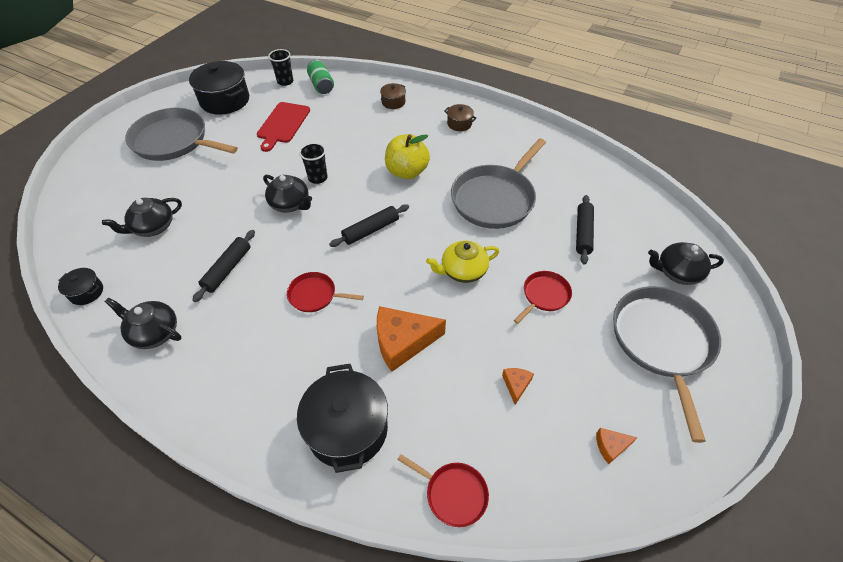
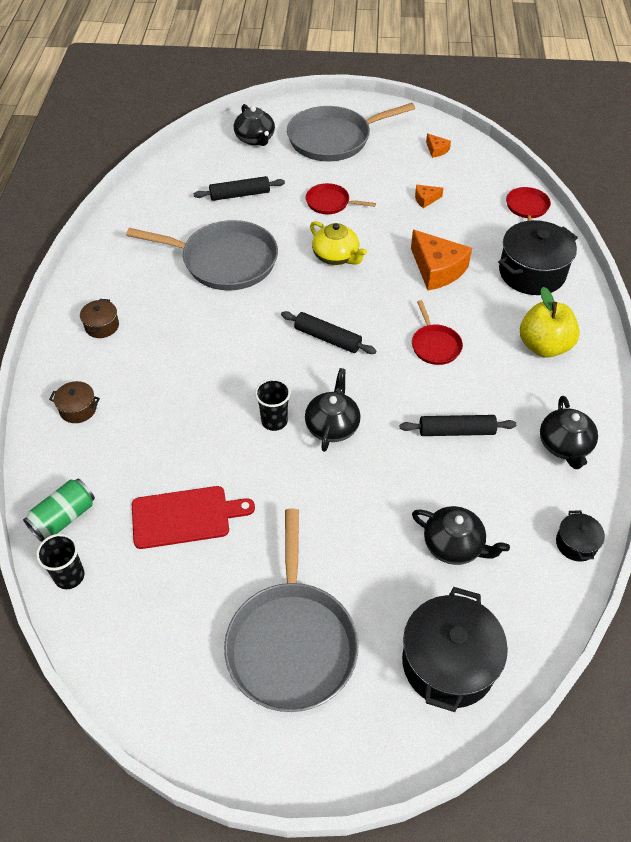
camera: 115 degrees left, 0 degrees up
(225, 100) = (158, 637): black pot -> black pot (448, 663)
(407, 172) = (219, 343): yellow apple -> yellow apple (544, 346)

